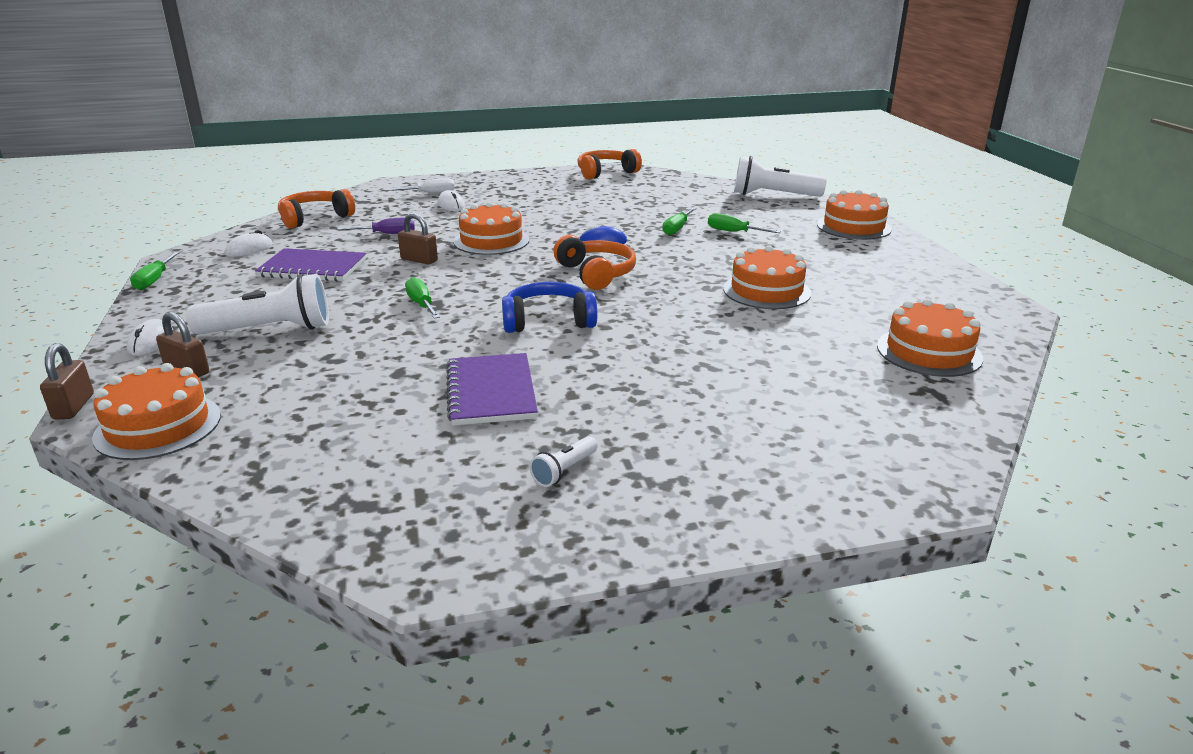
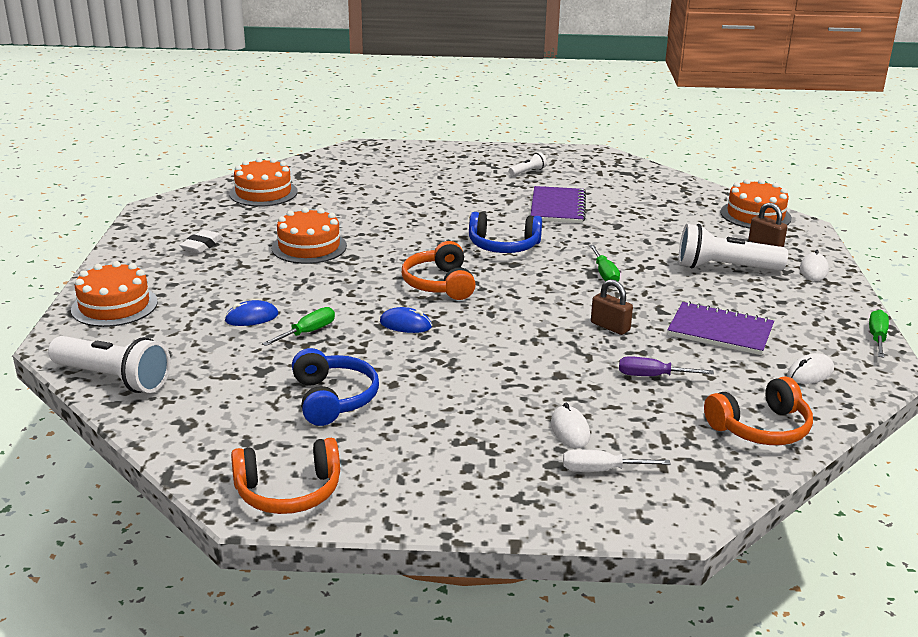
camera: 165 degrees left, 0 degrees up
(74, 406) = (820, 232): brown padlock -> none
(491, 241) = (528, 345): orange cake -> none
(618, 202) = (333, 399): none -> blue headphones
(734, 232) = (251, 318): green screwdriver -> blue mouse
(876, 278) = (202, 245): none -> white eraser

